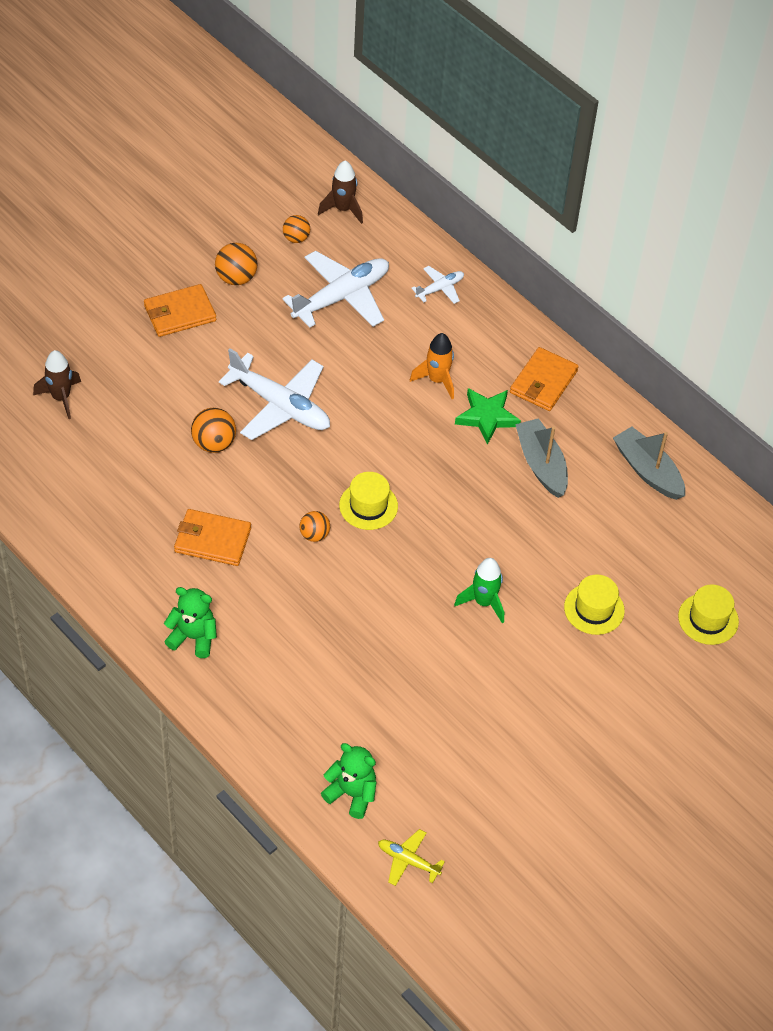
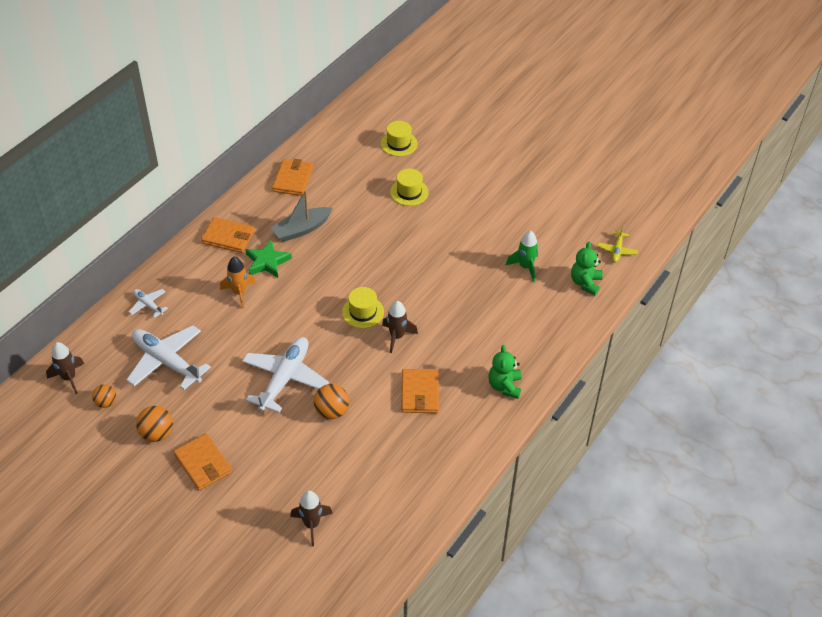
camera: 100 degrees left, 5 degrees down
(314, 535) = (397, 336): orange ball -> brown rocket
(484, 602) = (422, 242): green rocket -> green rocket (525, 267)
(647, 471) = (293, 179): grey boat -> orange wallet

